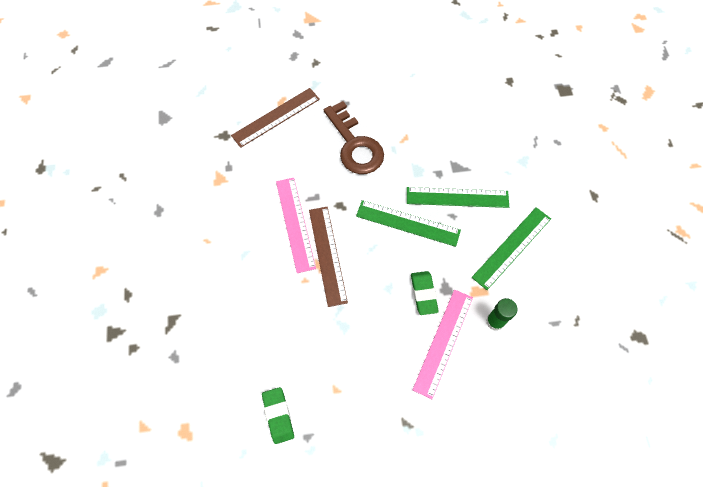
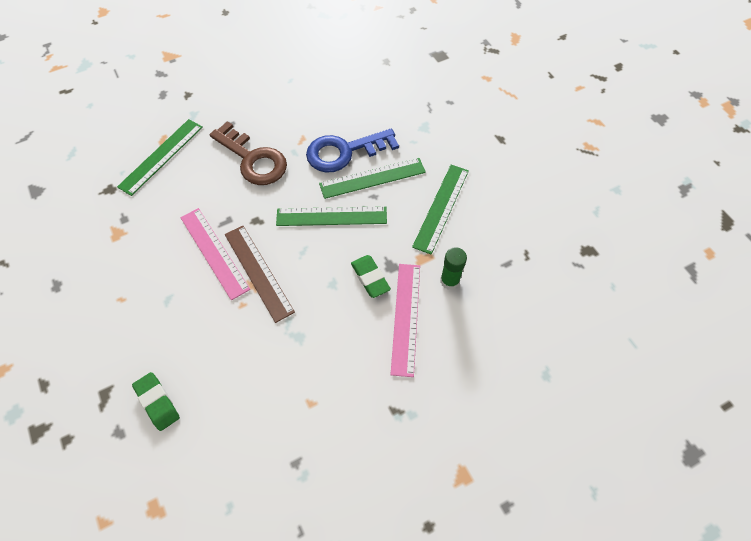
camera: 20 degrees left, 5 degrees down
(276, 117) = (161, 156): brown ruler -> green ruler
(278, 415) = (256, 452): green eraser -> green eraser (157, 402)
(439, 163) = (344, 152): none -> blue key

